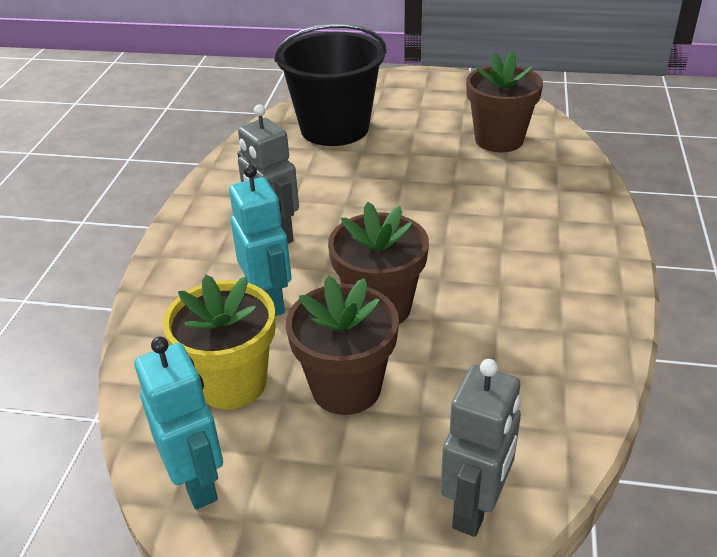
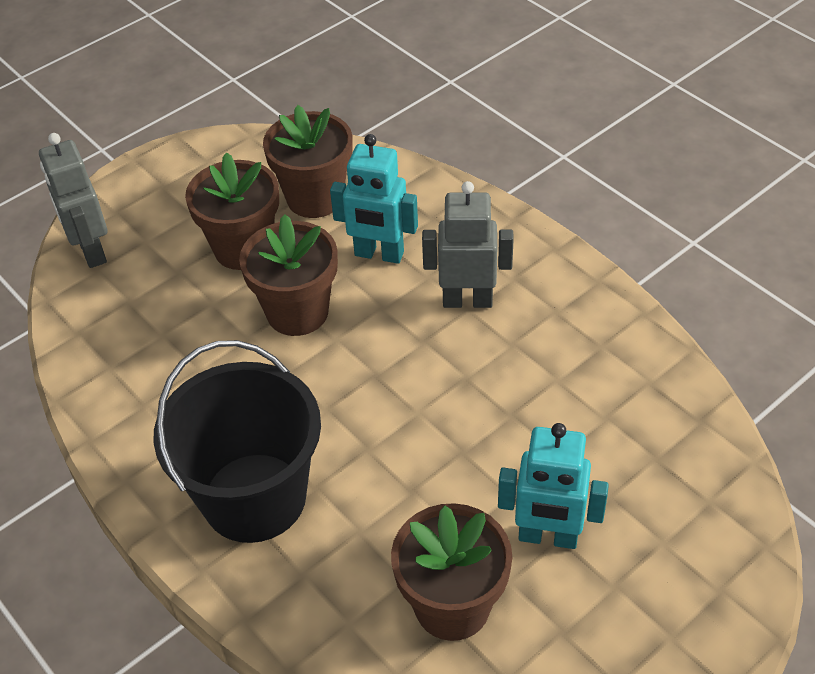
camera: 130 degrees right, 10 degrees up
(197, 482) = (254, 152): turquoise robot -> turquoise robot (548, 537)
(232, 383) = (315, 198): yellow flower pot -> brown flower pot
(334, 128) = (637, 461): black bucket -> black bucket (254, 497)

